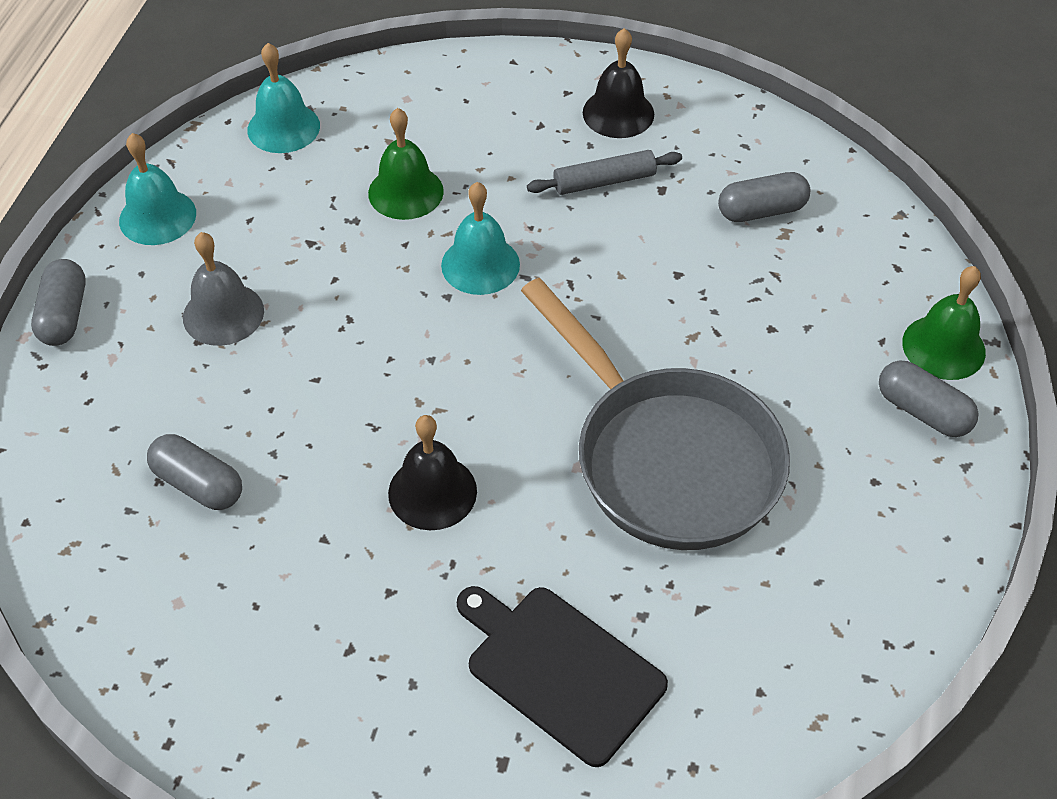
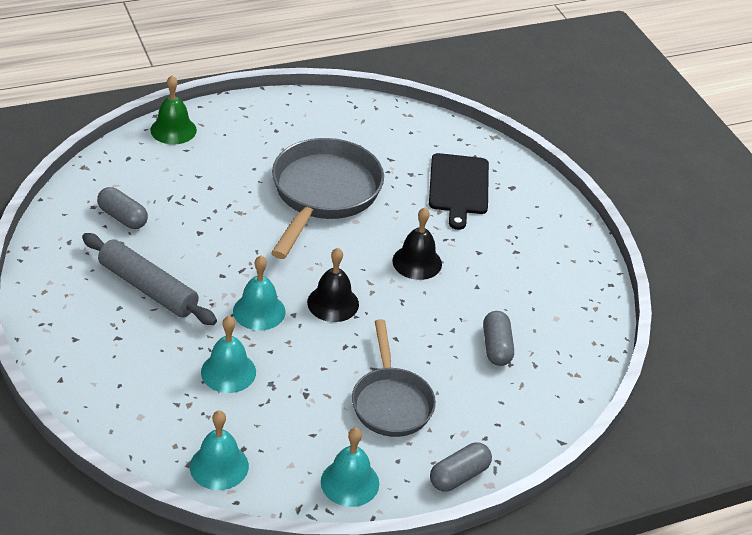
camera: 130 degrees left, 10 degrees down
(223, 314) = (391, 402): grey bell -> grey pan
(405, 192) = (228, 372): green bell -> turquoise bell
(604, 181) = (148, 288): grey rolling pin -> grey rolling pin, size x1.62
(618, 113) = (79, 306): black bell -> black bell (333, 303)
(922, 411) = (221, 126): grey capsule -> none

